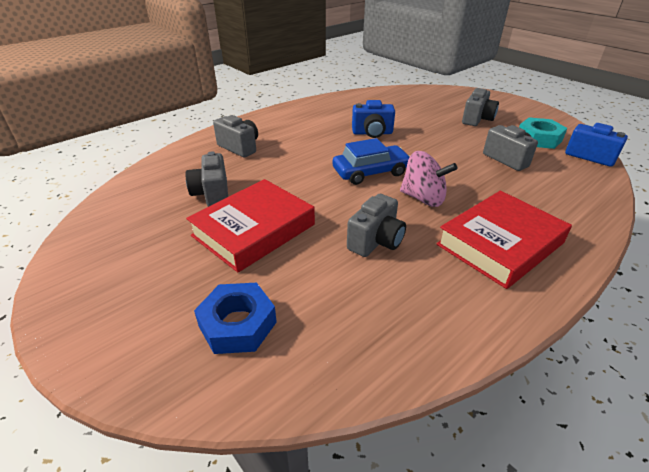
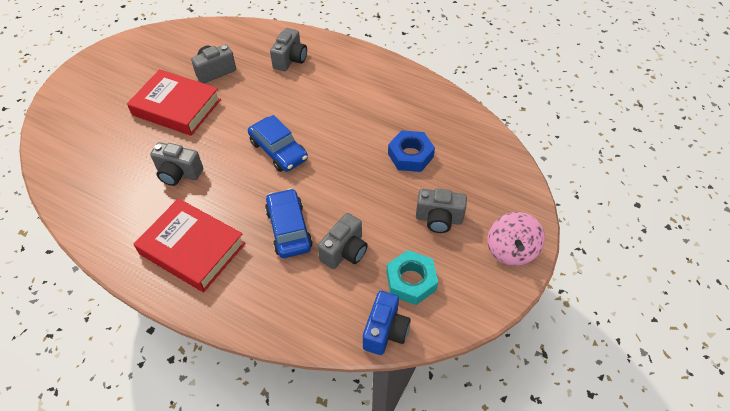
camera: 70 degrees right, 15 degrees up
(238, 324) = (89, 130): blue nut -> blue nut (410, 155)
(372, 133) = (358, 136): blue camera -> none
(423, 198) = (246, 192): pink spinning top -> pink spinning top (511, 250)
(478, 181) = (289, 229): none -> blue car

